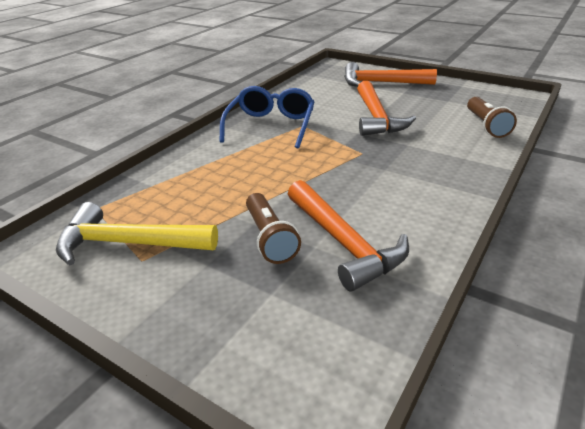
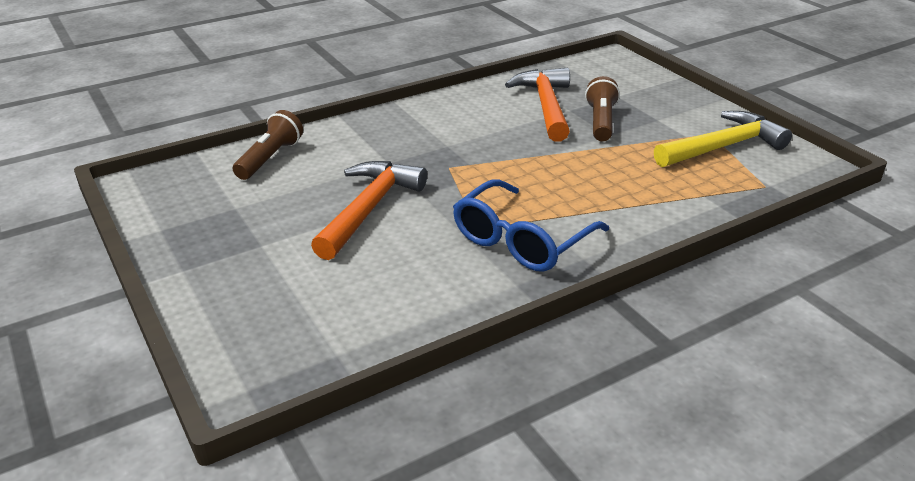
camera: 155 degrees left, 0 degrees up
(129, 243) = (723, 147): yellow hammer -> yellow hammer turned 60 degrees counterclockwise
(381, 83) = (256, 281): orange hammer -> none

